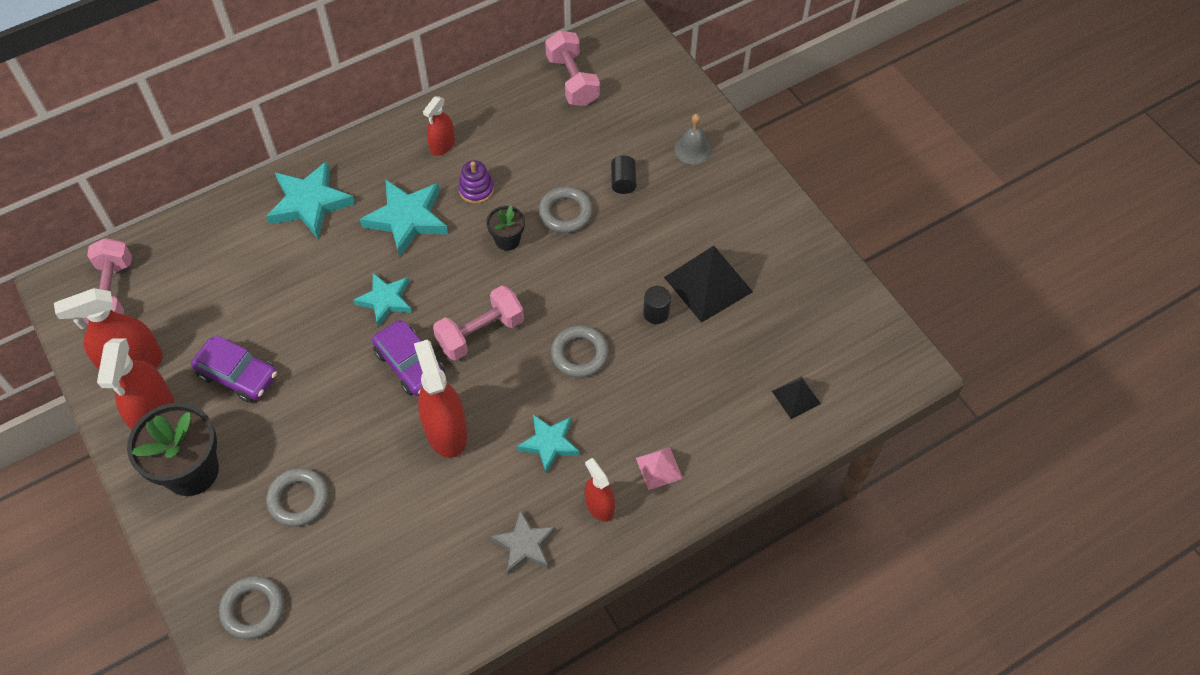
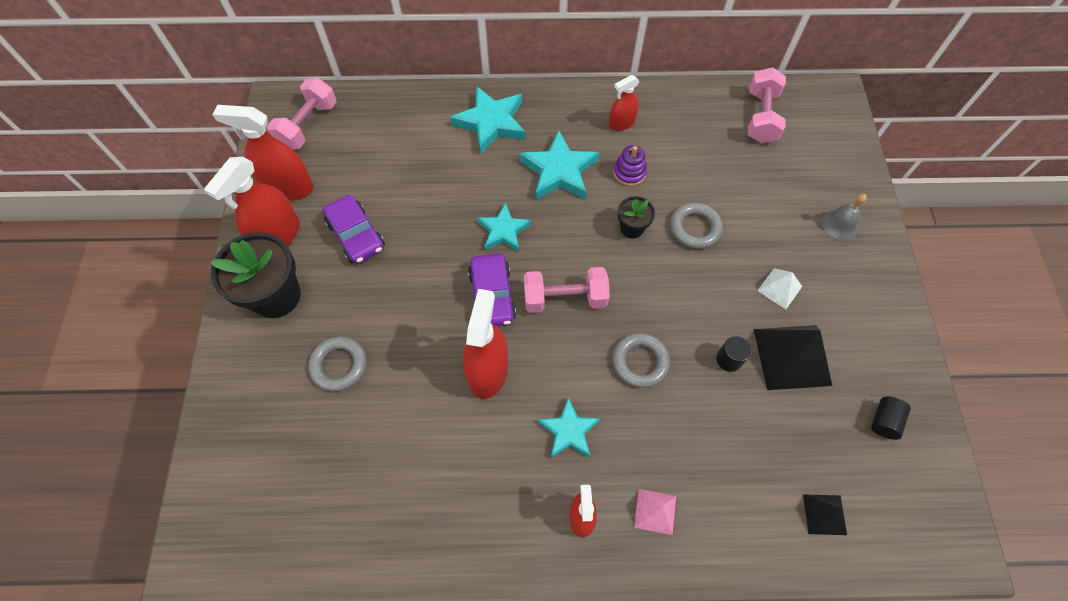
camera: 30 degrees right, 5 degrees up
(253, 609) = (249, 442): grey ring -> none
(525, 545) = (495, 515): grey star -> none
(623, 182) = (760, 224): black cylinder -> black cylinder (884, 421)
(668, 231) = (779, 288): none -> white pyramid

